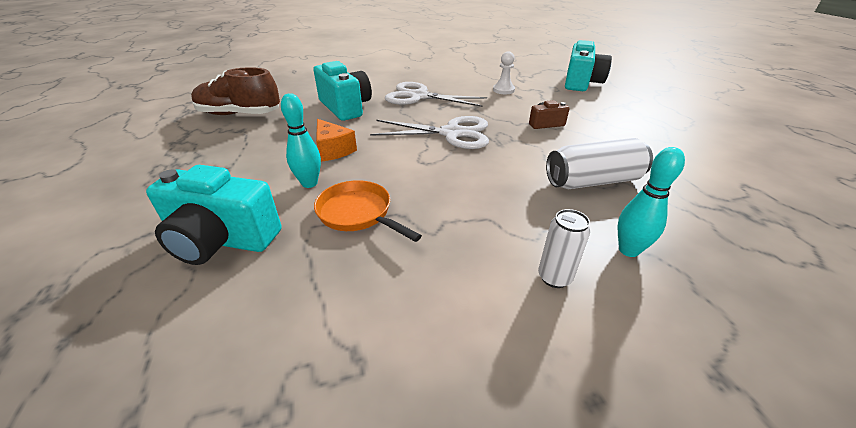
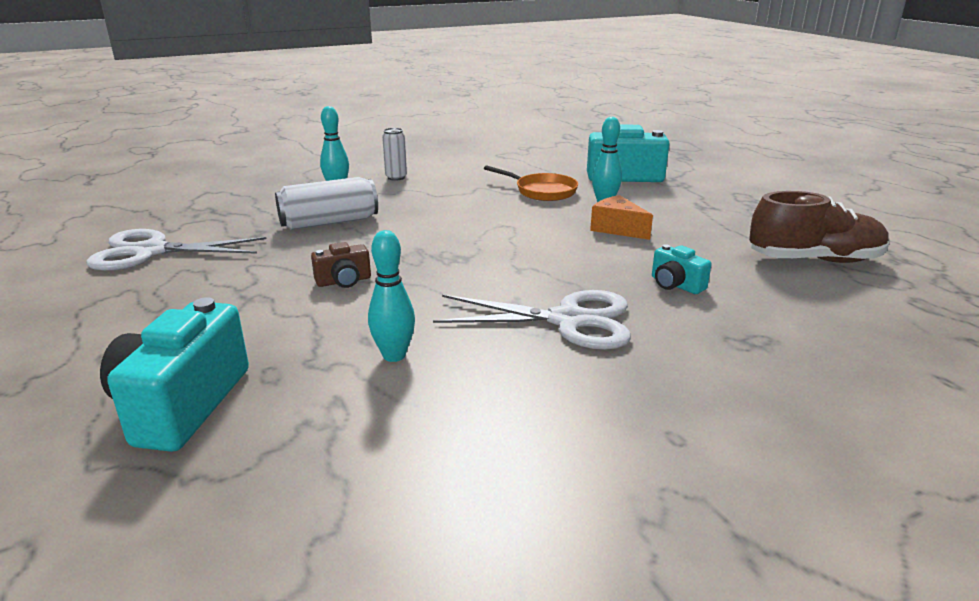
camera: 170 degrees right, 10 degrees down
(345, 107) = (675, 285): turquoise camera -> turquoise camera, size x0.51
(451, 133) = (484, 257): white scissors -> white scissors (151, 251)
(503, 90) = (394, 355): white pawn -> turquoise bowling pin

